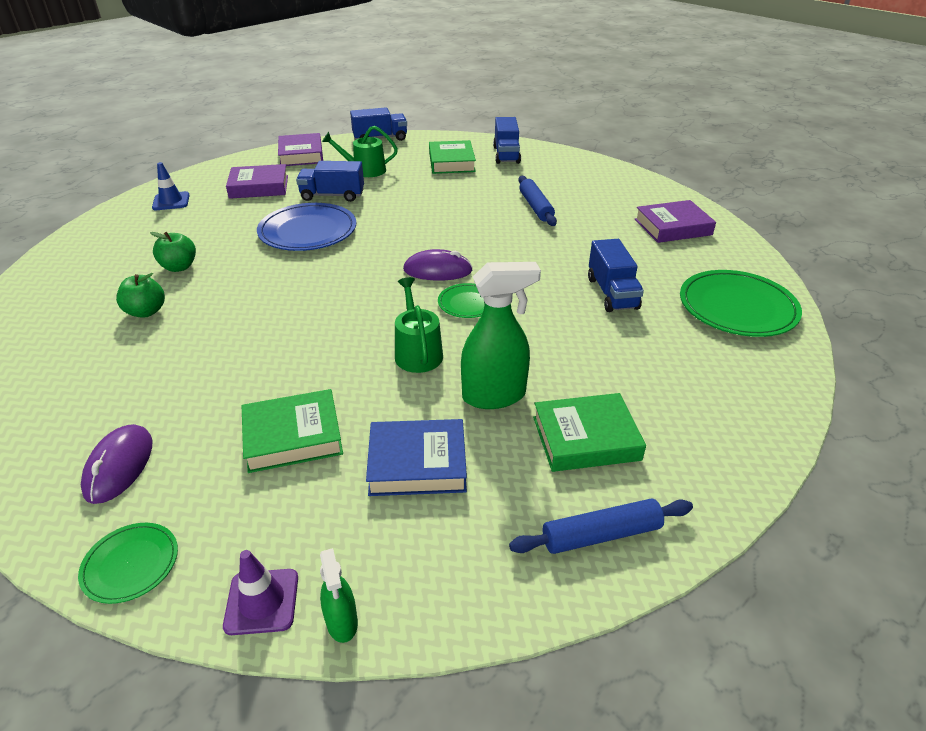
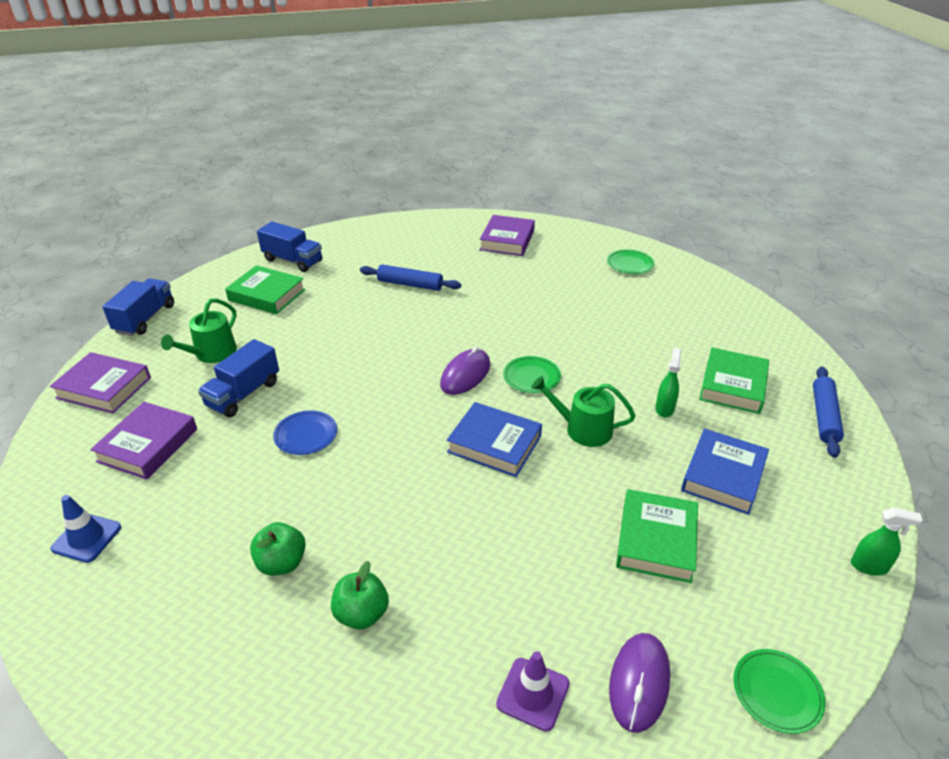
camera: 60 degrees left, 0 degrees up
(119, 466) = (639, 683): purple mouse -> purple mouse turned 75 degrees clockwise
(262, 601) = (840, 608): purple traffic cone -> purple traffic cone (533, 694)
(308, 231) = (306, 435): blue plate -> blue plate, size x0.53
(359, 311) = (494, 444): none -> blue book
(494, 396) = (664, 409): green spray bottle -> green spray bottle, size x0.53
(612, 293) = (573, 304): blue truck -> none
(737, 307) = (630, 264): green plate -> green plate, size x0.53

